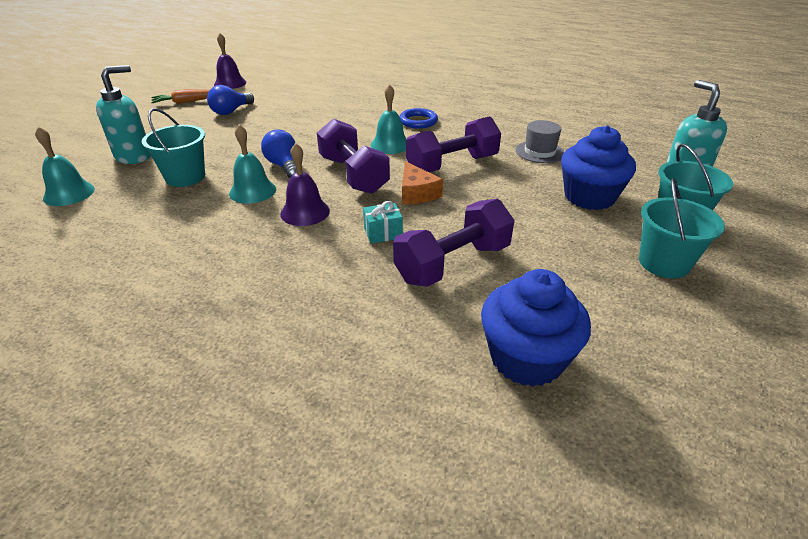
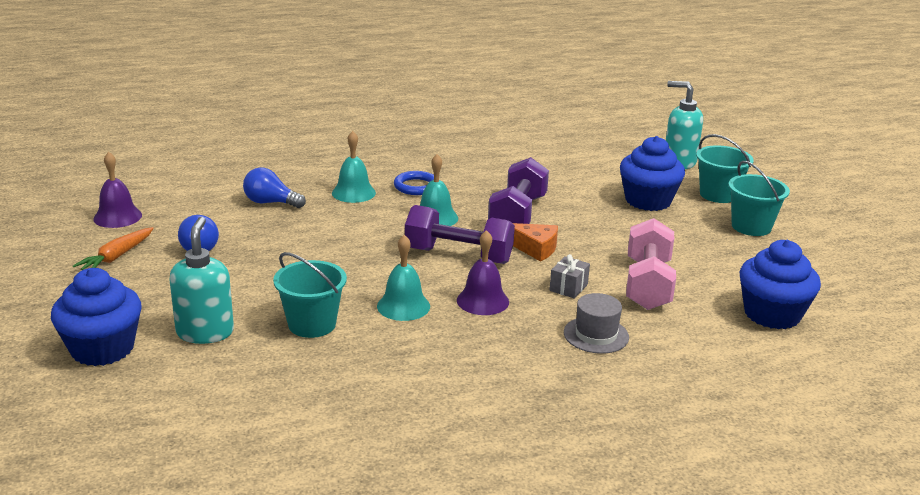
camera: 45 degrees left, 10 degrees down
(69, 193) = (226, 392): turquoise bell -> turquoise bell (353, 193)
(82, 143) = (102, 349): none -> blue cupcake
(284, 166) = (383, 274): blue light bulb -> blue light bulb (270, 203)
(383, 233) = (568, 287): turquoise gift -> grey gift
(453, 264) = (648, 284): purple dumbbell -> pink dumbbell
(539, 152) = (560, 178): grey hat -> grey hat (596, 335)

